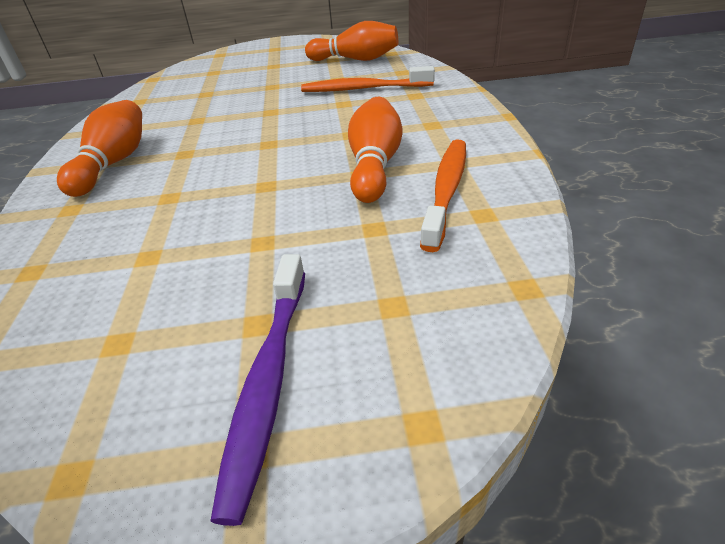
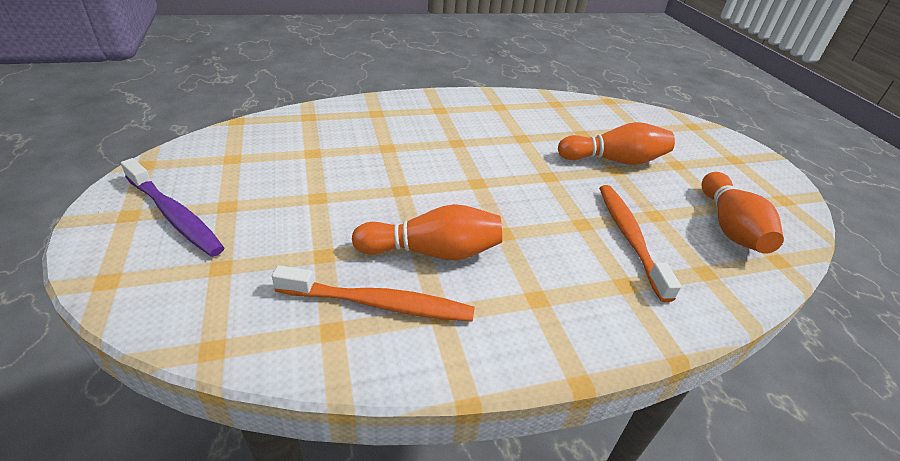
camera: 75 degrees right, 0 degrees up
(114, 163) = (439, 115): orange bowling pin -> orange bowling pin (614, 160)
(268, 380) = (174, 215): purple toothbrush -> purple toothbrush turned 135 degrees counterclockwise

